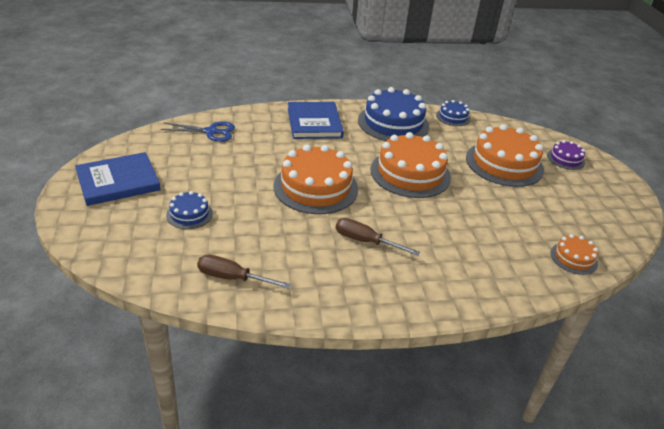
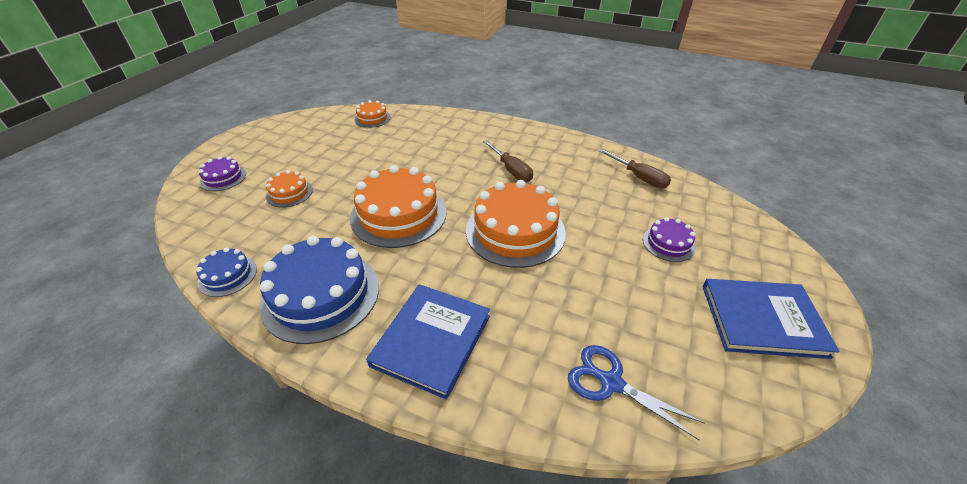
camera: 145 degrees left, 5 degrees up
(189, 214) = (668, 243): blue cake -> purple cake
(504, 163) = (289, 193): orange cake -> orange cake, size x0.49

